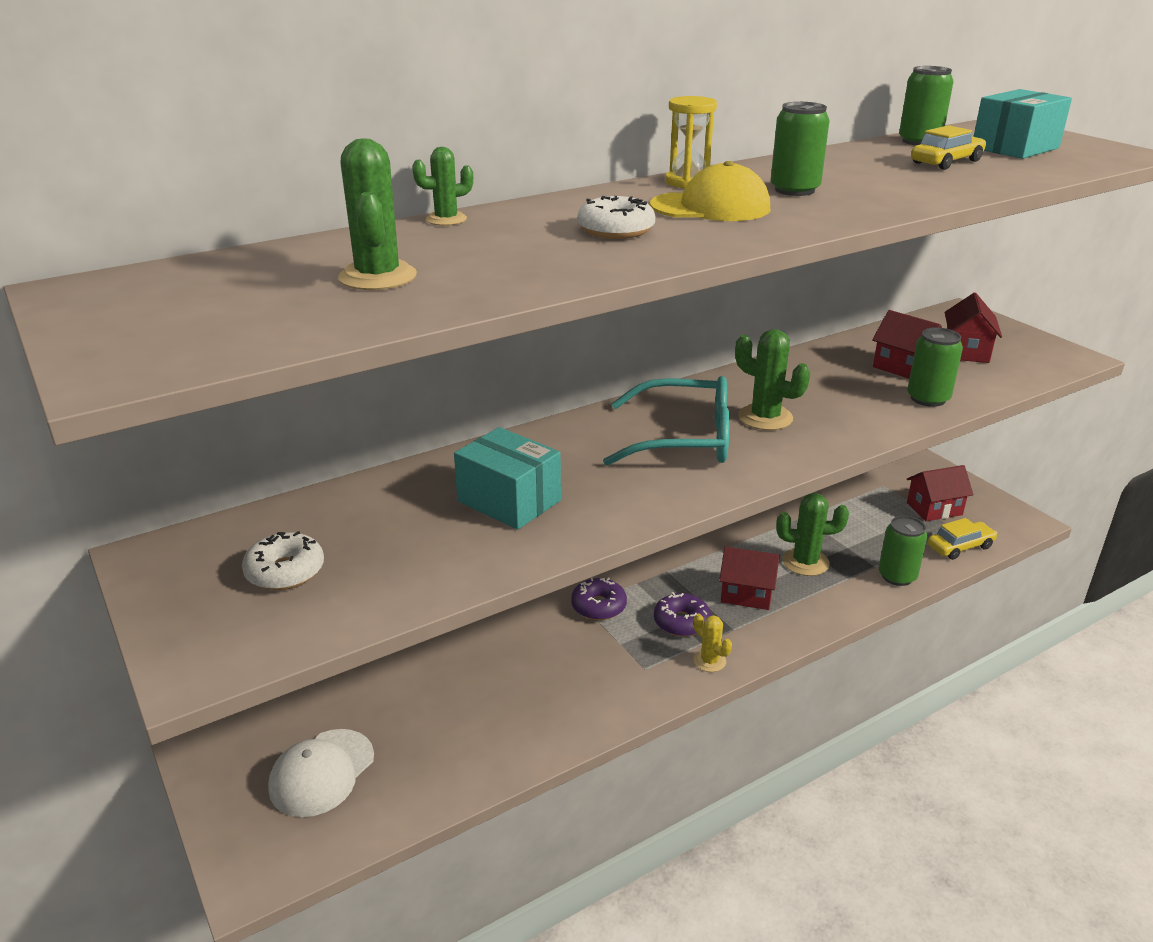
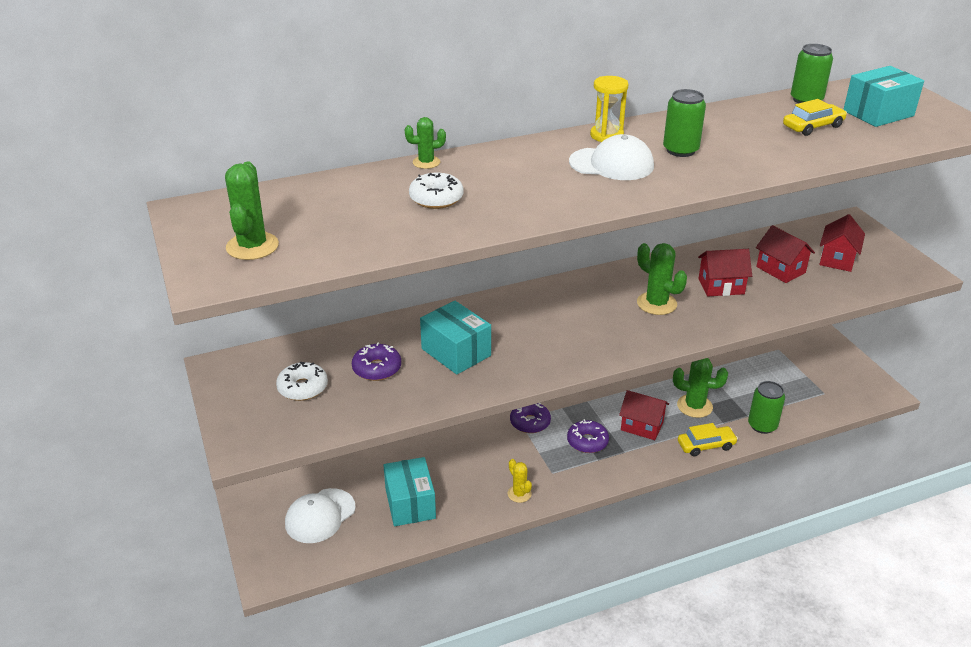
camera: 10 degrees right, 5 degrees up
(378, 277) = (370, 215): green cactus -> green cactus (252, 246)
(396, 533) = (377, 368): none -> purple donut
(454, 737) = (410, 504): none -> turquoise box
(616, 230) = (536, 183): white donut -> white donut (436, 198)
(684, 439) = (591, 316): turquoise glasses -> none
(709, 661) = (600, 473): yellow cactus -> yellow cactus (519, 494)
(710, 207) = (611, 164): yellow cap -> white cap
(928, 398) = (787, 299): green can -> none
(934, 509) = (812, 373): red house -> red house (721, 286)
(960, 546) = (821, 407): yellow car -> yellow car (706, 445)

